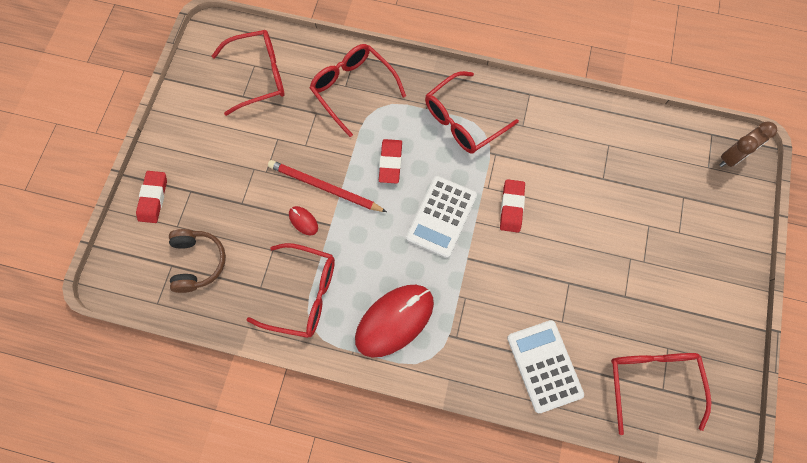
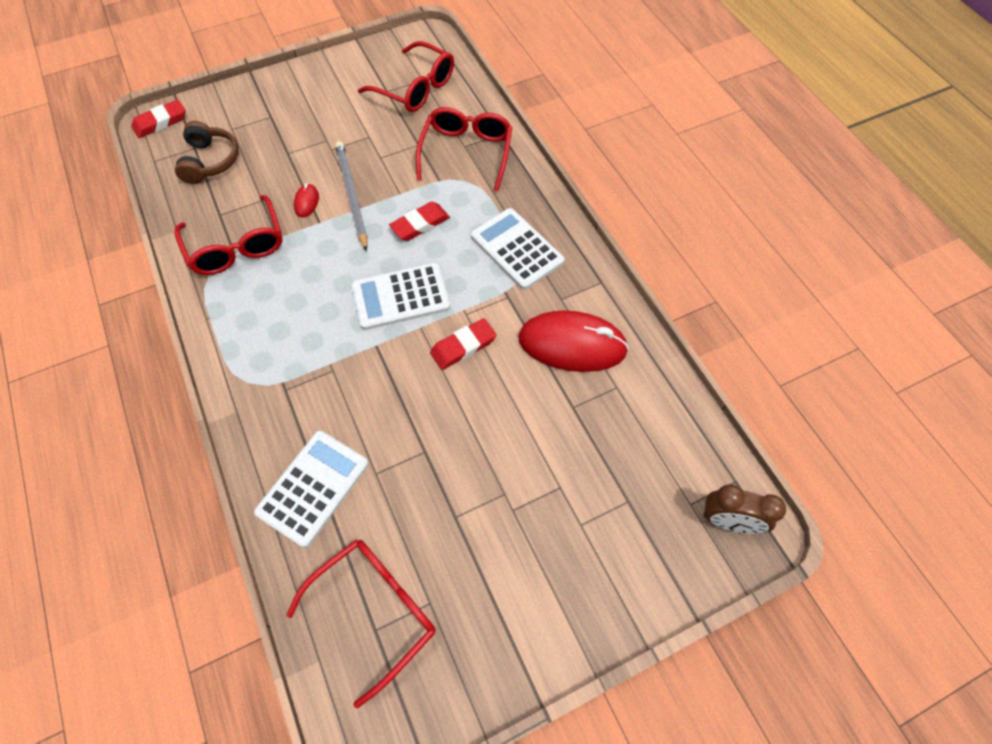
camera: 50 degrees right, 10 degrees down
(153, 198) = (244, 100): red eraser -> red eraser (160, 122)
(198, 262) = (210, 161): brown headphones -> brown headphones turned 45 degrees counterclockwise
(324, 187) = (352, 195): red pencil -> grey pencil
(394, 320) = (263, 329): red mouse -> red mouse (572, 344)
(463, 121) = (516, 249): red glasses -> white calculator

